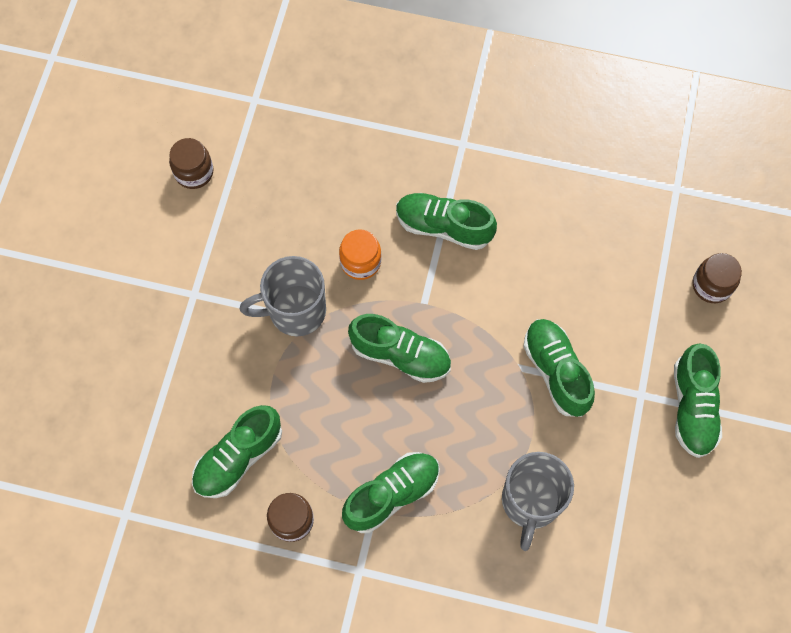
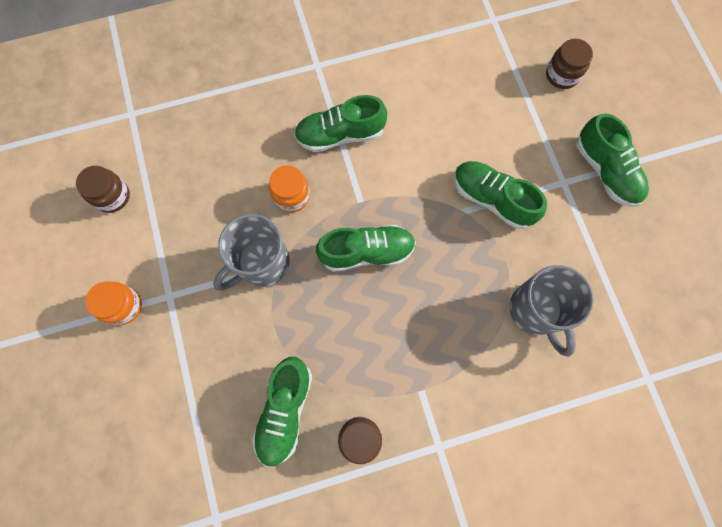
camera: 30 degrees left, 5 degrees up
(148, 281) = (123, 306): none -> orange jar
(391, 494) = (427, 368): green shoe -> none

